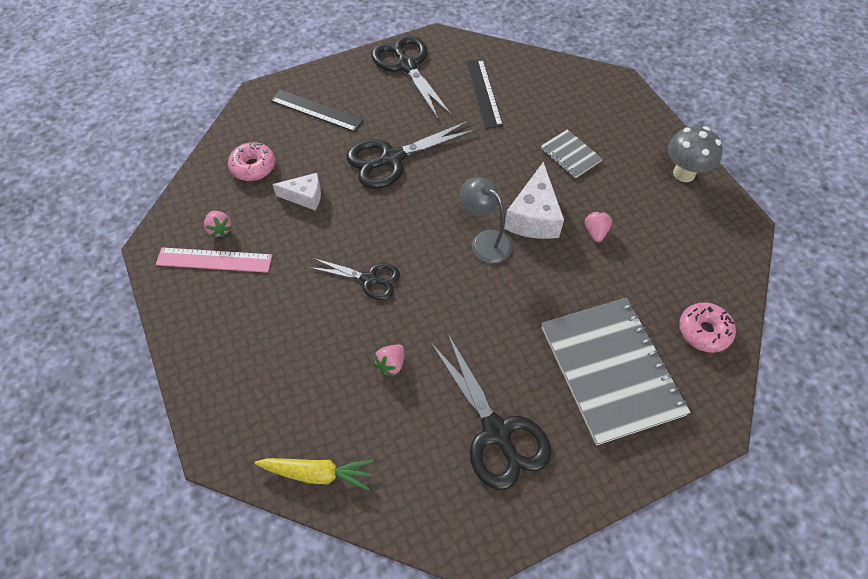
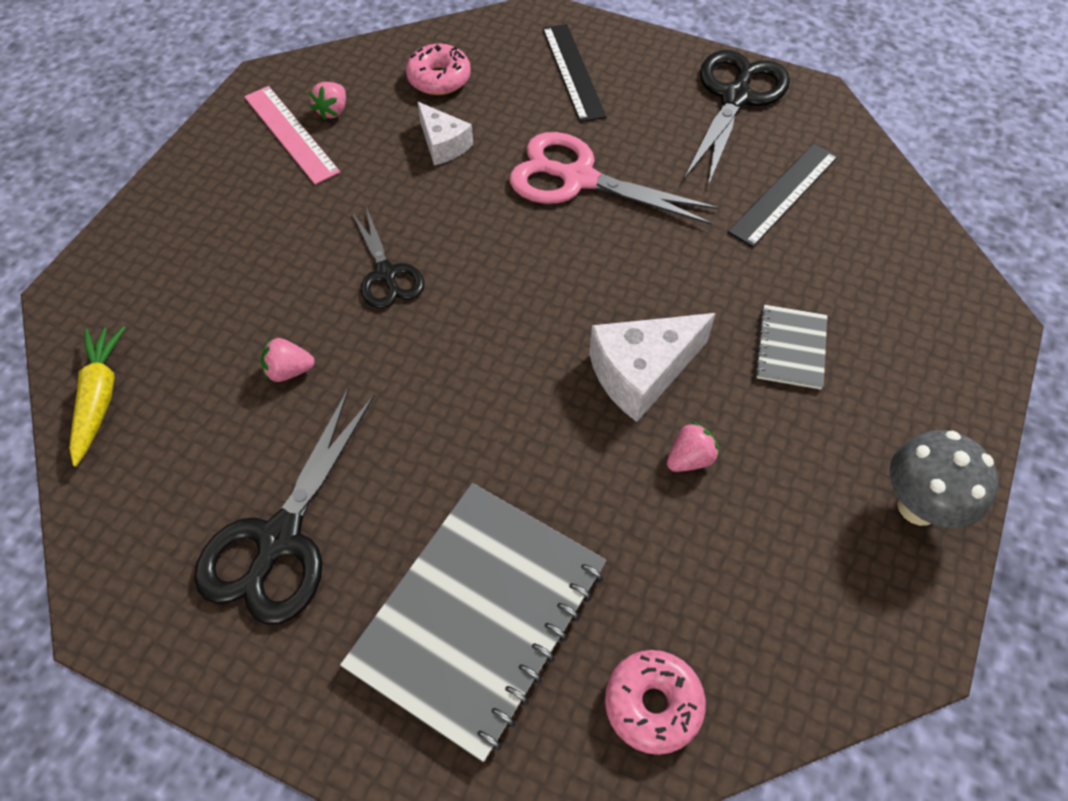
camera: 50 degrees right, 0 degrees up
(317, 473) = (100, 397): yellow carrot -> yellow carrot turned 150 degrees counterclockwise
(392, 158) = (578, 179): black scissors -> pink scissors
(485, 241) = (550, 346): grey lamp -> none

